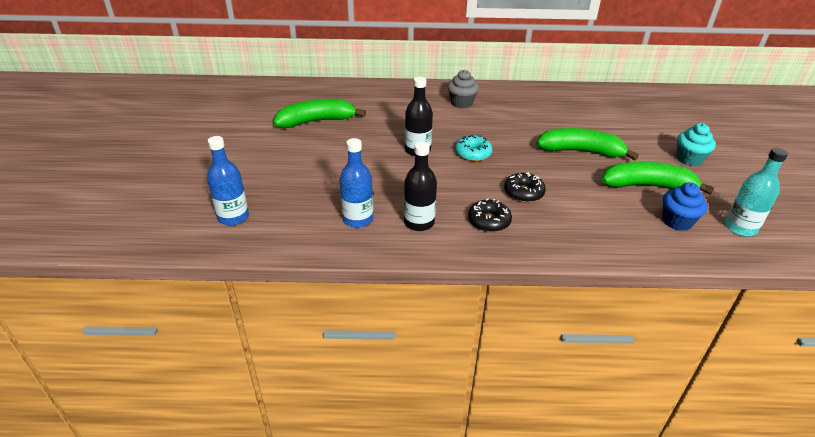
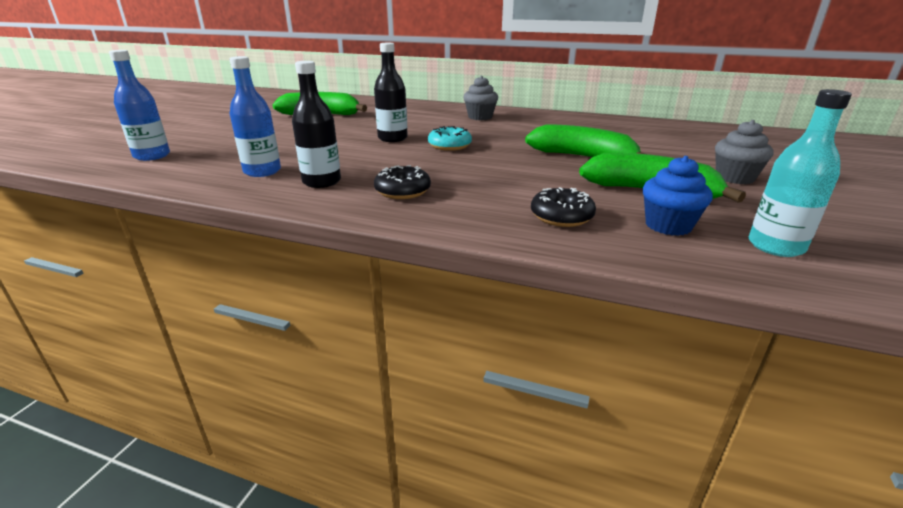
camera: 20 degrees right, 10 degrees down
(523, 193) = (473, 177): black donut -> black donut (561, 216)
(689, 159) = (734, 178): turquoise cupcake -> grey cupcake

